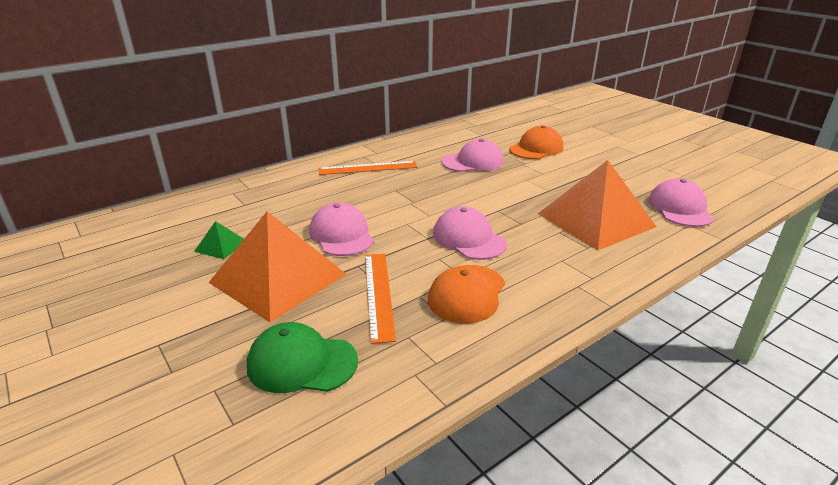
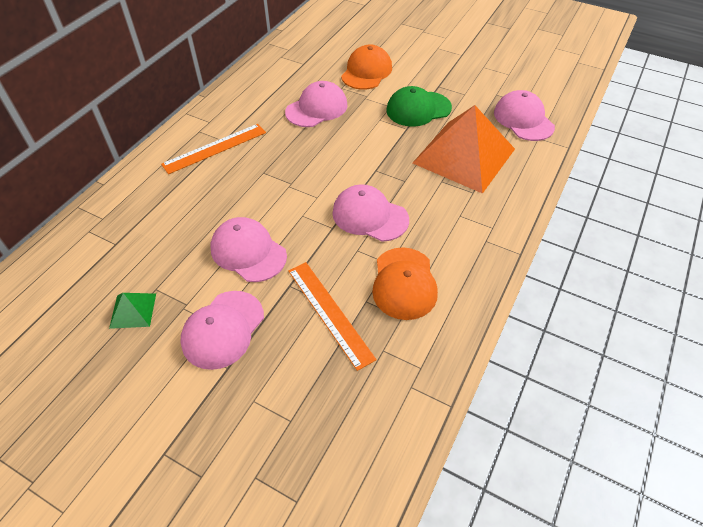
camera: 25 degrees left, 20 degrees up
(278, 278) = (223, 329): orange pyramid -> pink cap
(302, 363) = (312, 416): green cap -> green cap (418, 109)

